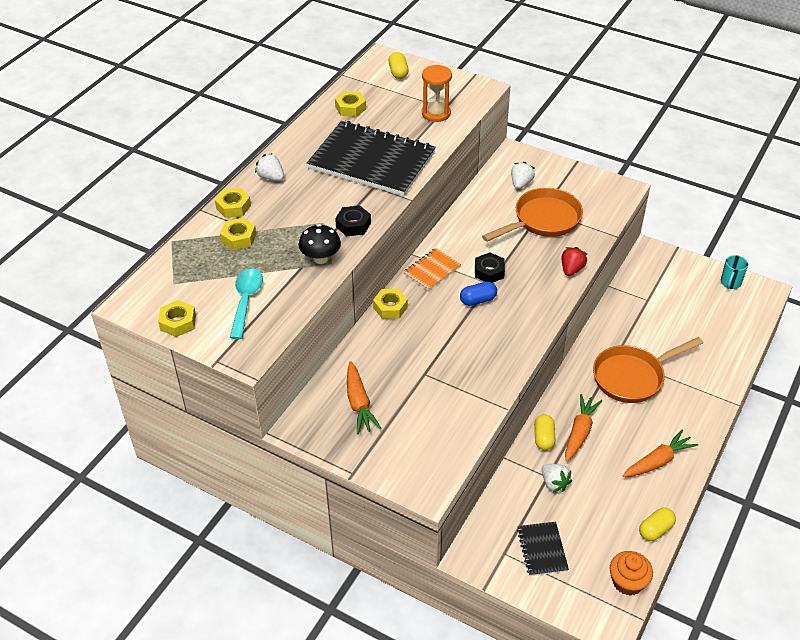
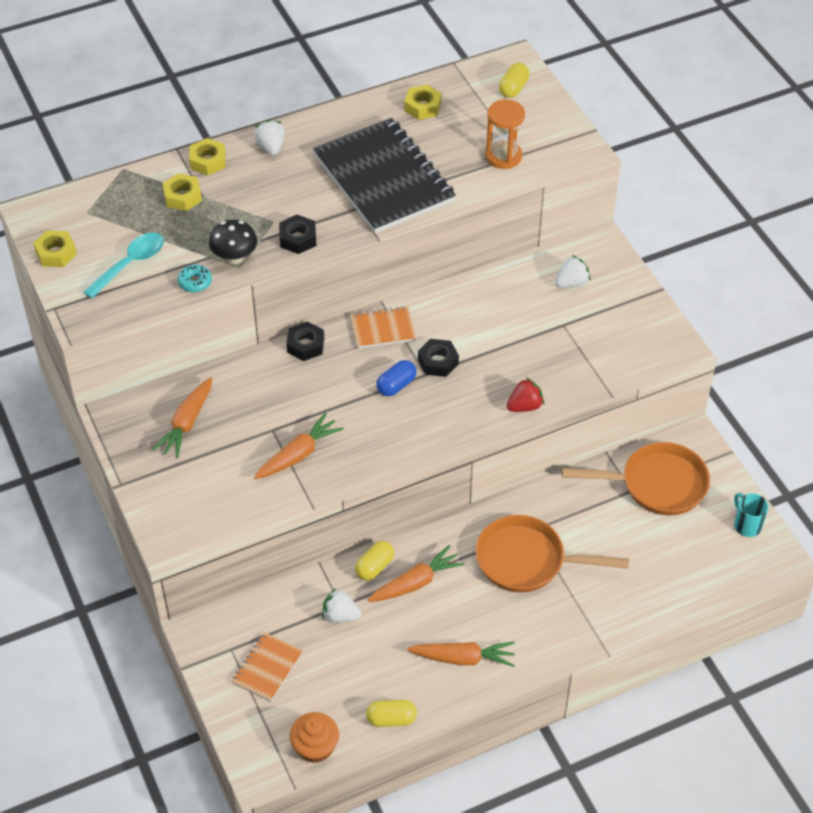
camera: 35 degrees right, 5 degrees up
(309, 288) = (195, 282): none -> turquoise donut
(390, 307) = (305, 345): yellow nut -> black nut
(459, 379) = (298, 454): none -> orange carrot
(478, 300) = (396, 385): blue capsule -> blue capsule turned 60 degrees counterclockwise
(542, 550) = (267, 668): black notebook -> orange notebook
(543, 220) = (551, 336): orange pan -> orange pan (656, 485)
(554, 483) = (340, 615): white strawberry -> white strawberry turned 105 degrees clockwise
(730, 283) = (746, 525): turquoise mug -> turquoise mug turned 90 degrees clockwise

